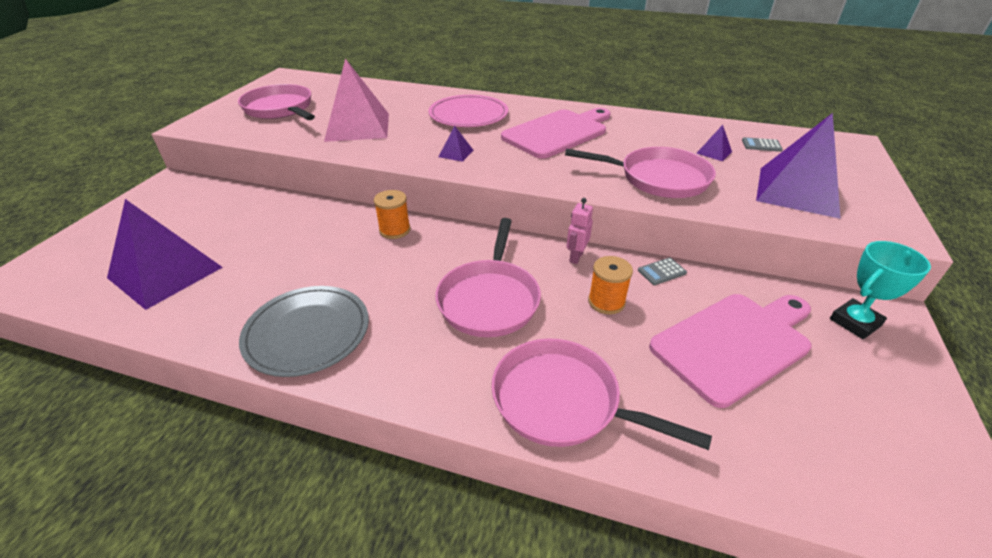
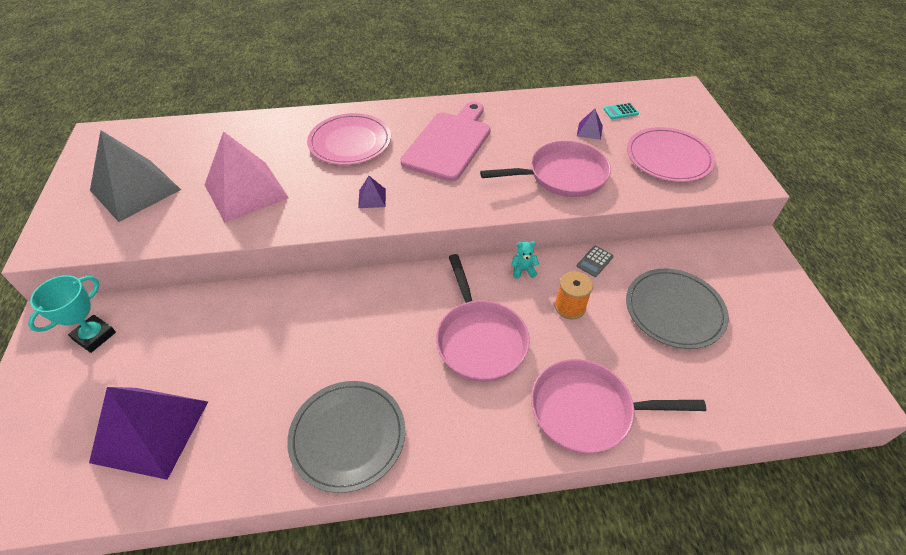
camera: 25 degrees left, 10 degrees up
(280, 109) = (135, 190): pink pan -> grey pyramid
(395, 230) = (349, 296): orange spool -> none
(576, 257) = (523, 270): pink robot -> turquoise teddy bear
(734, 343) = (674, 310): pink cutting board -> grey plate
(761, 145) = (620, 111): grey calculator -> turquoise calculator
(797, 191) = (668, 158): purple pyramid -> pink plate
(855, 322) = (739, 261): turquoise trophy -> turquoise trophy (94, 336)

